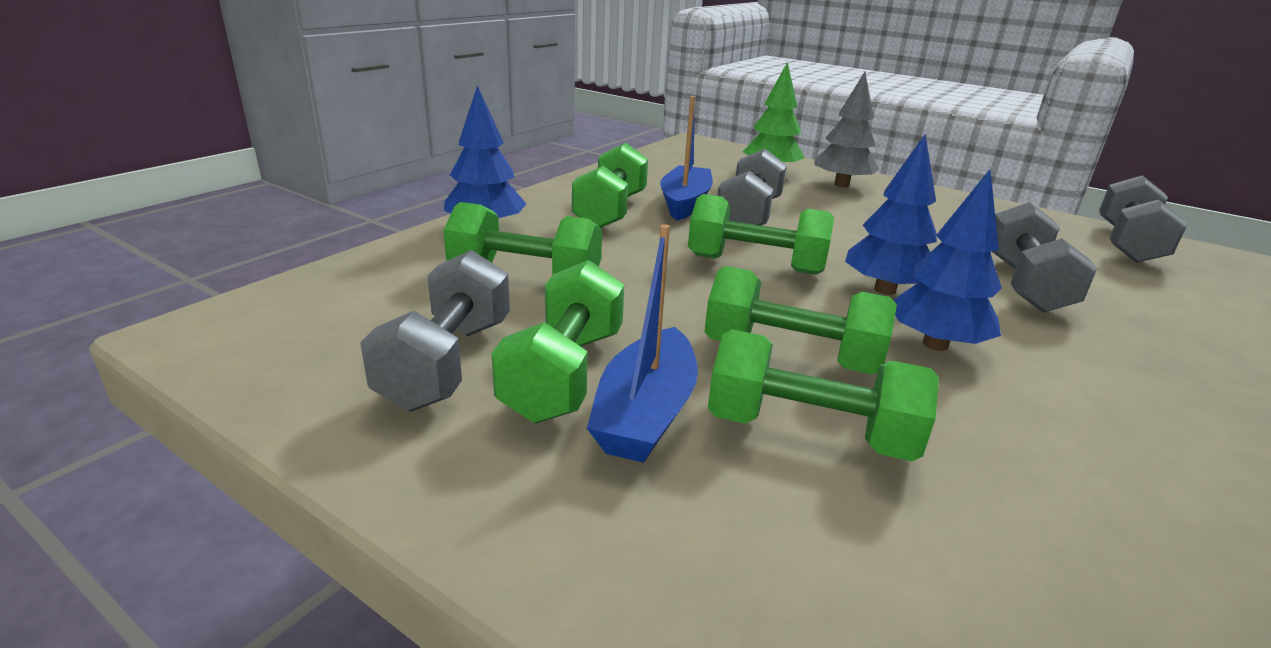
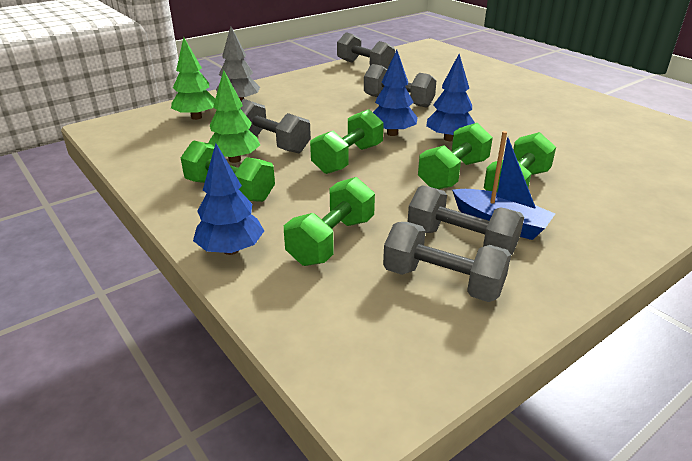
camera: 70 degrees left, 5 degrees up
(564, 374) = (461, 242): green dumbbell -> grey dumbbell
(685, 203) = (234, 159): blue boat -> green tree

